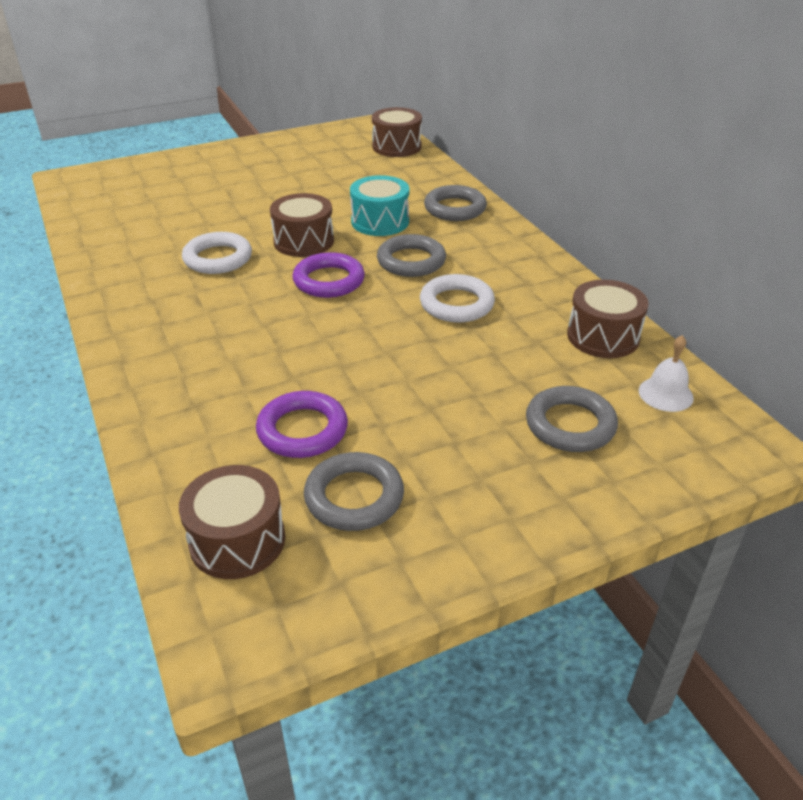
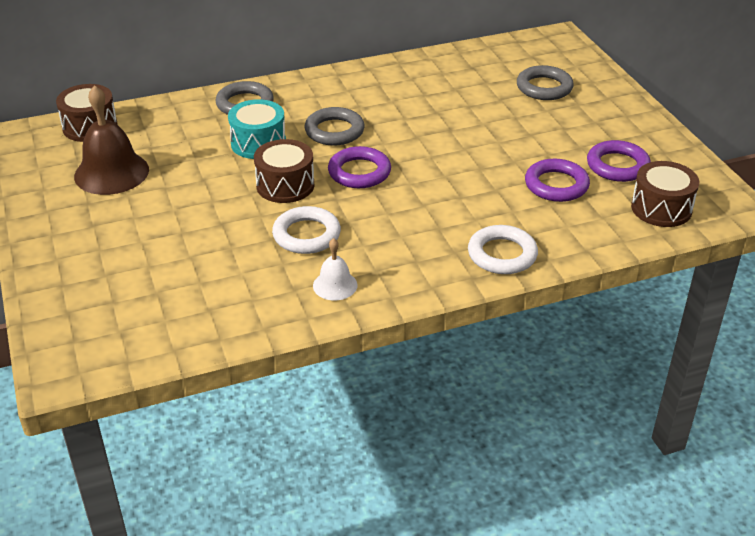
camera: 85 degrees left, 0 degrees up
(324, 163) = (111, 172): none -> brown bell
(354, 497) = (617, 166): grey ring -> purple ring
(456, 304) = (404, 115): white ring -> white ring (502, 254)
(603, 336) = (451, 64): brown drum -> none
(665, 394) = (513, 53): white bell -> white bell (335, 285)

